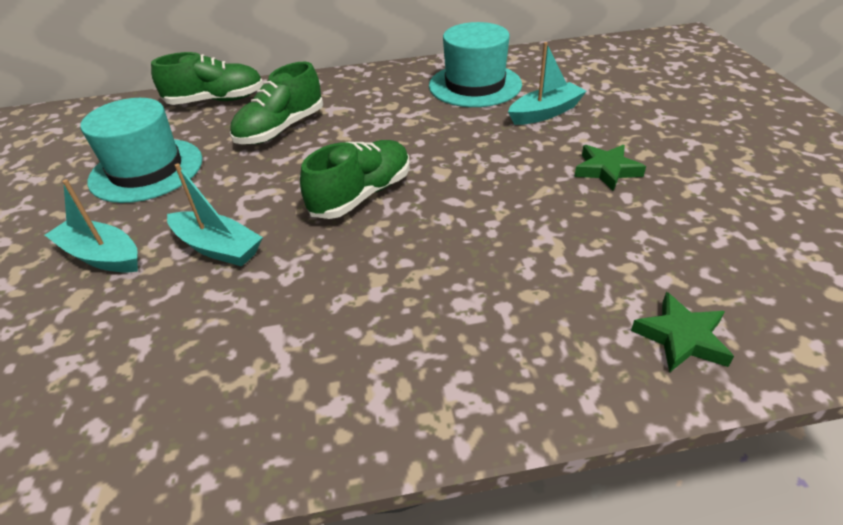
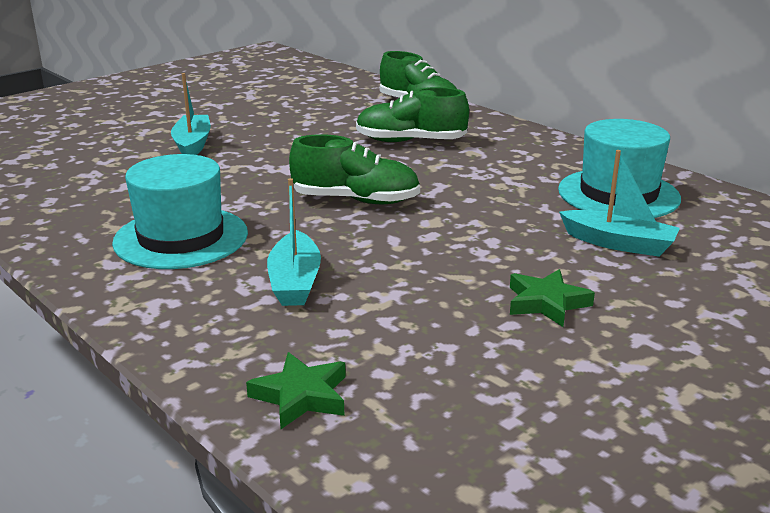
camera: 55 degrees right, 15 degrees down
(146, 170) = (298, 120): turquoise hat -> turquoise hat (181, 238)
(218, 248) = (235, 174): turquoise boat -> turquoise boat (295, 282)

